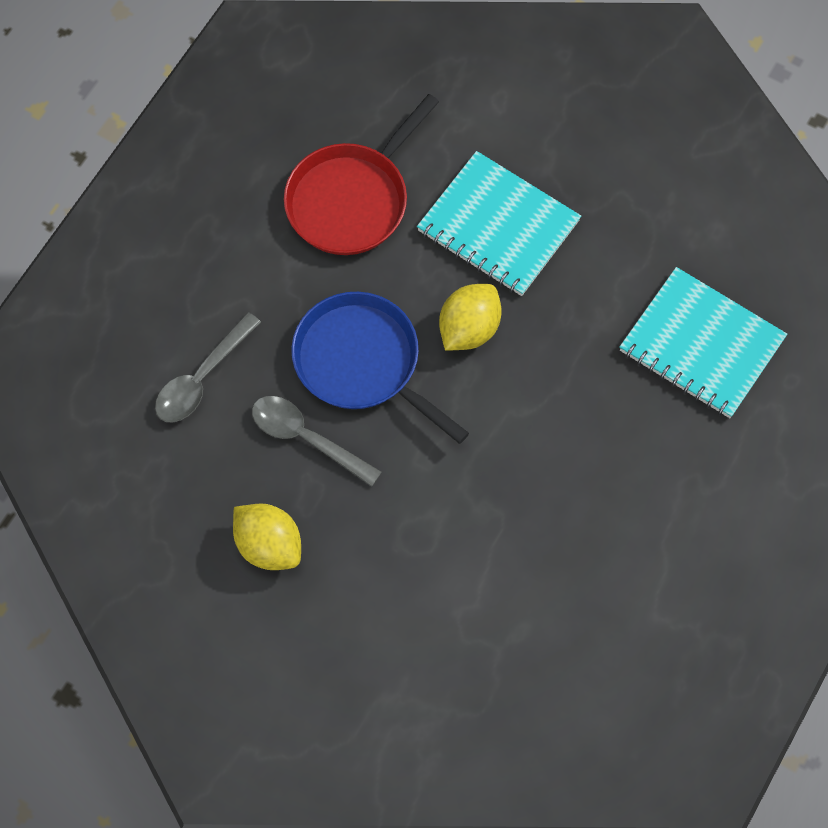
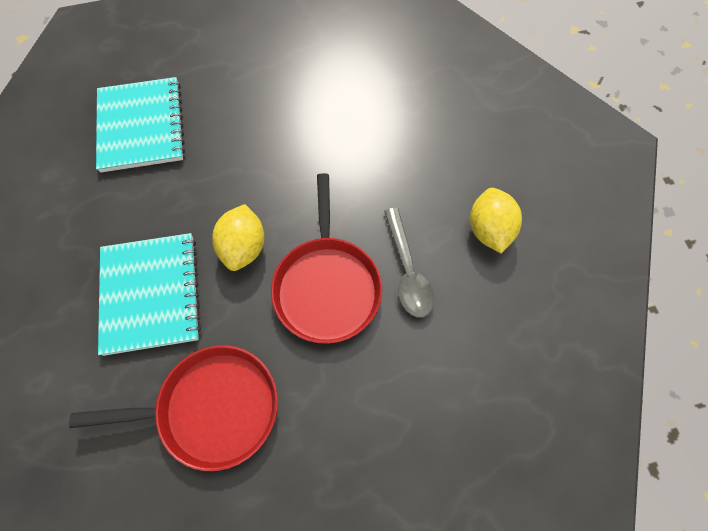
camera: 135 degrees left, 0 degrees up
(202, 378) = (438, 373): grey spoon -> none
(362, 363) = (327, 286): blue pan -> red pan
(469, 329) = (244, 247): yellow lemon -> yellow lemon turned 75 degrees counterclockwise

